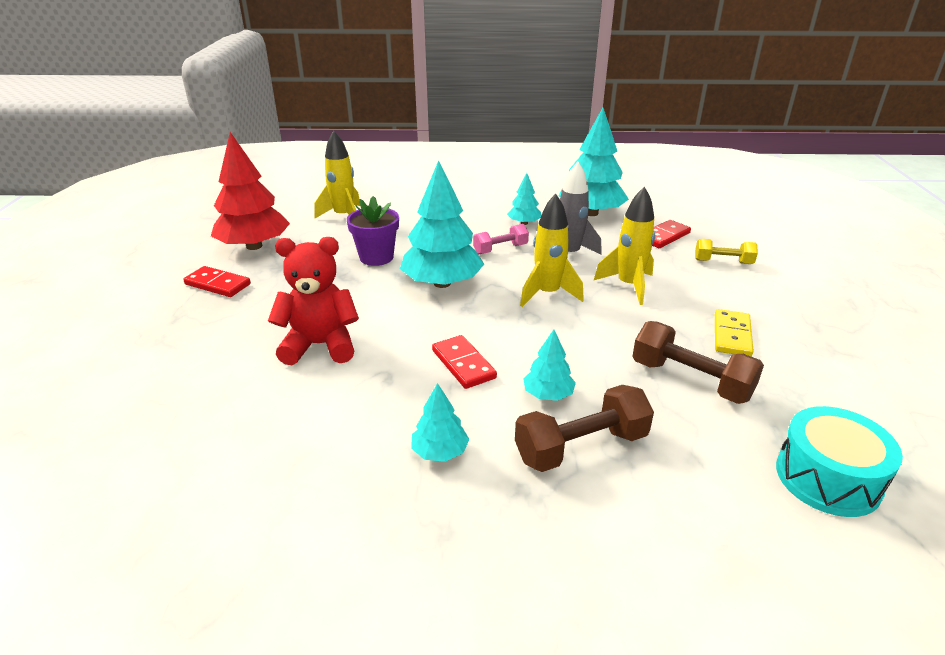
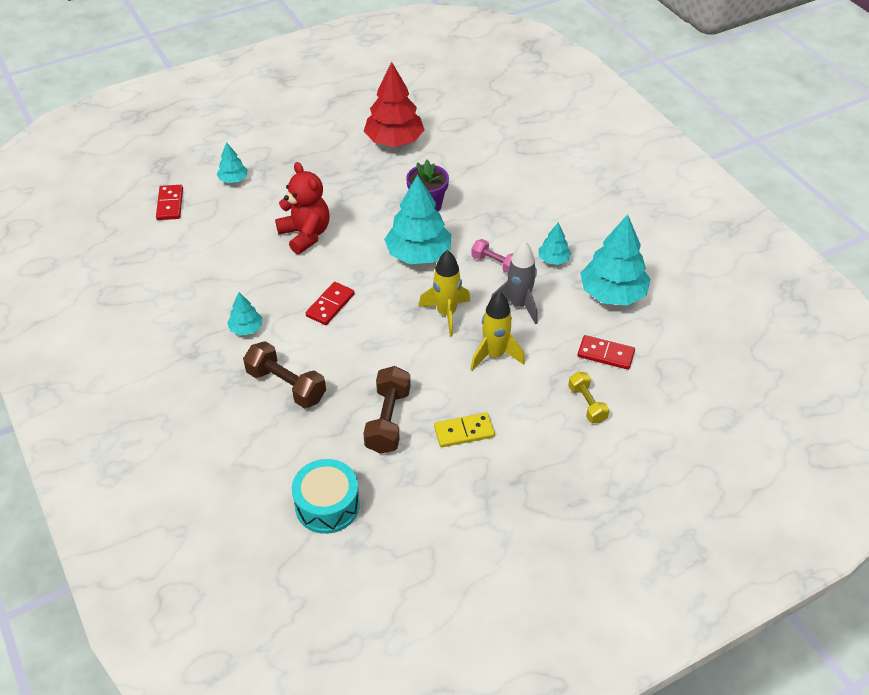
camera: 60 degrees right, 15 degrees up
(218, 284) = (336, 154): red domino -> red domino (170, 204)
(344, 217) = (475, 158): yellow rocket -> none
(548, 395) = (325, 355): turquoise tree -> turquoise tree (233, 179)

